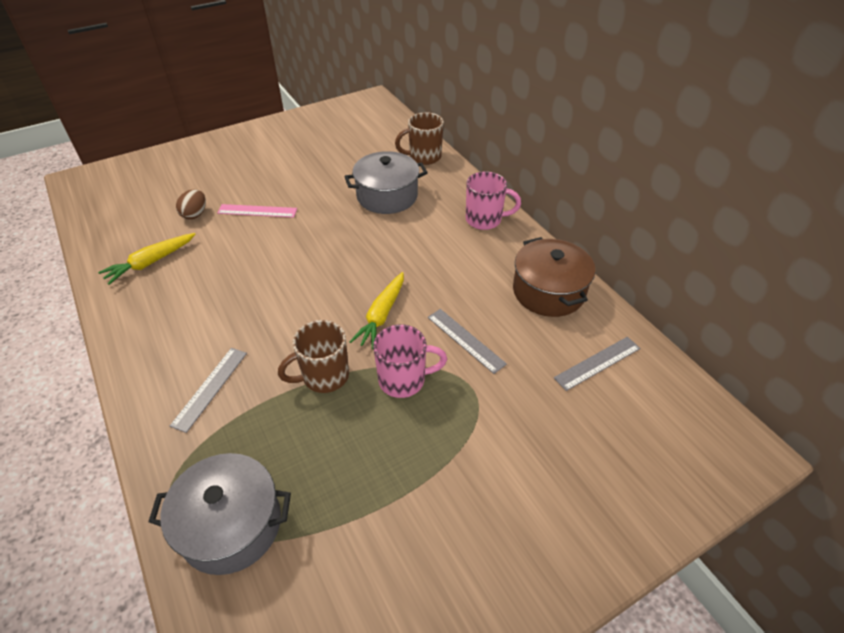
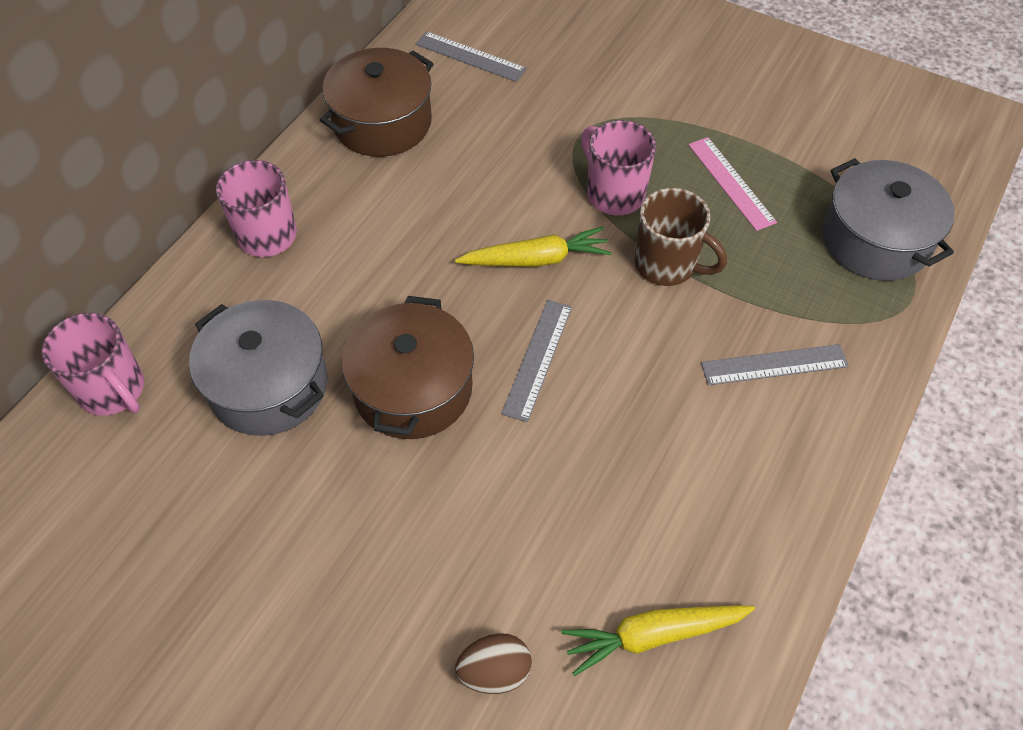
camera: 120 degrees left, 10 degrees up
(151, 262) = (653, 635): yellow carrot -> yellow carrot turned 150 degrees clockwise
(257, 211) = (421, 564): pink ruler -> pink ruler (731, 183)
(342, 237) = (413, 389): none -> brown pot
(424, 157) = (113, 390): brown mug -> pink mug
(465, 340) = (516, 166): grey ruler -> grey ruler (538, 359)

